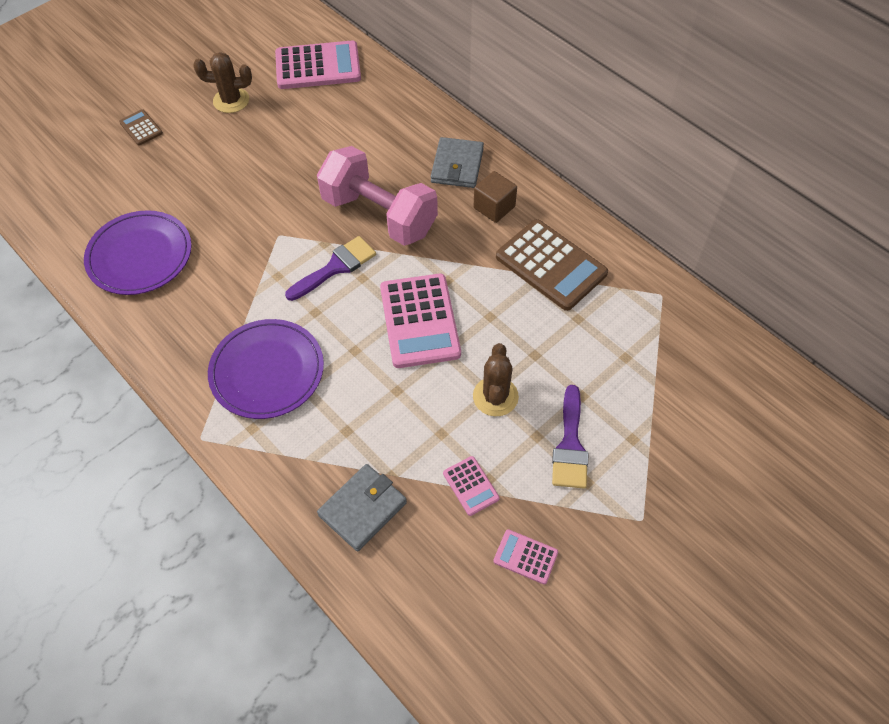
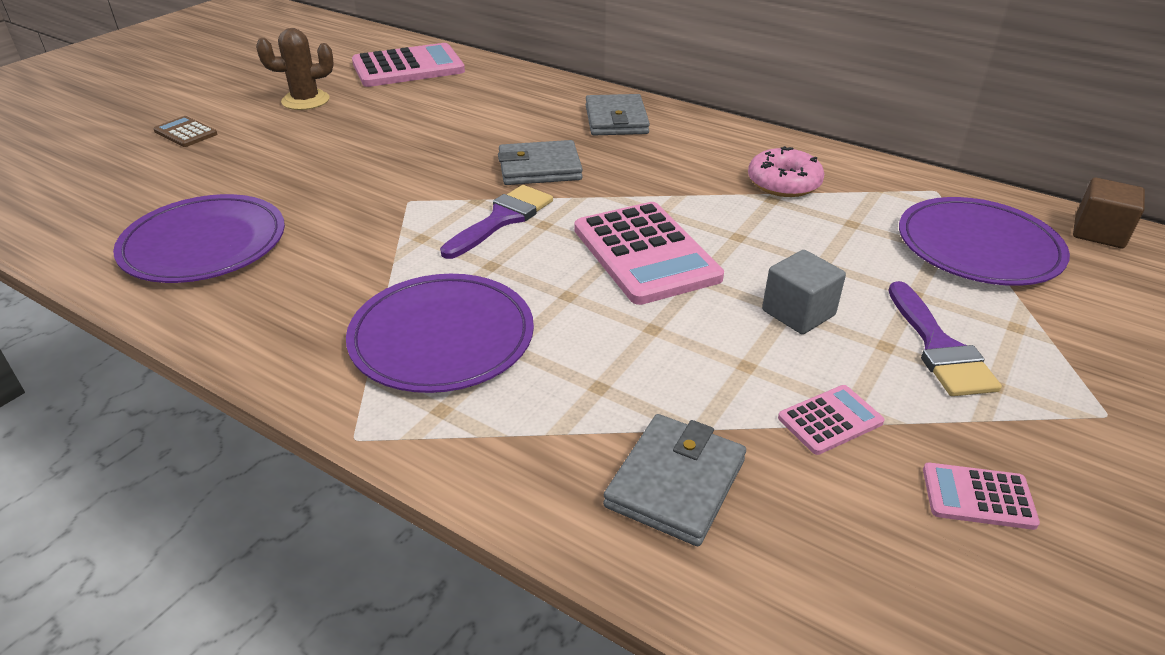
camera: 15 degrees left, 20 degrees down
(379, 215) = (539, 168): pink dumbbell -> grey wallet
(470, 486) = (830, 420): pink calculator -> pink calculator turned 75 degrees counterclockwise
(494, 207) = (681, 146): brown cube -> brown cube (1098, 233)
(495, 396) = (798, 313): brown cactus -> grey cube
(550, 265) = (783, 183): brown calculator -> pink donut
(655, 360) = (978, 247): none -> purple plate

